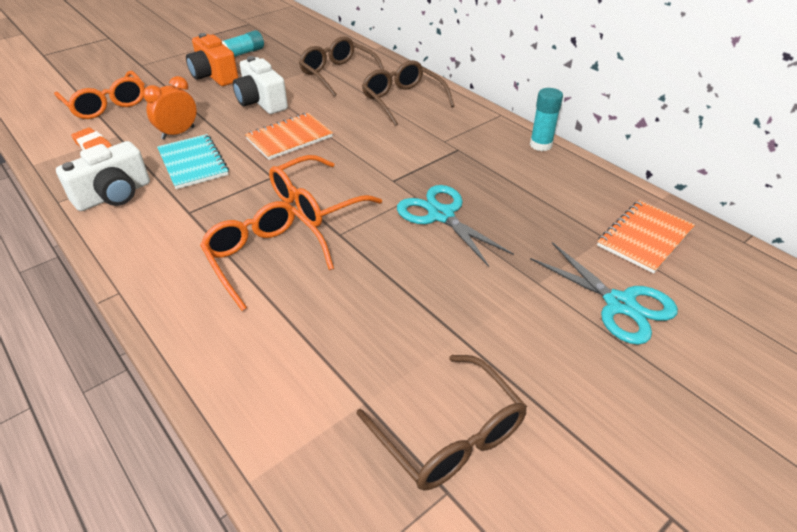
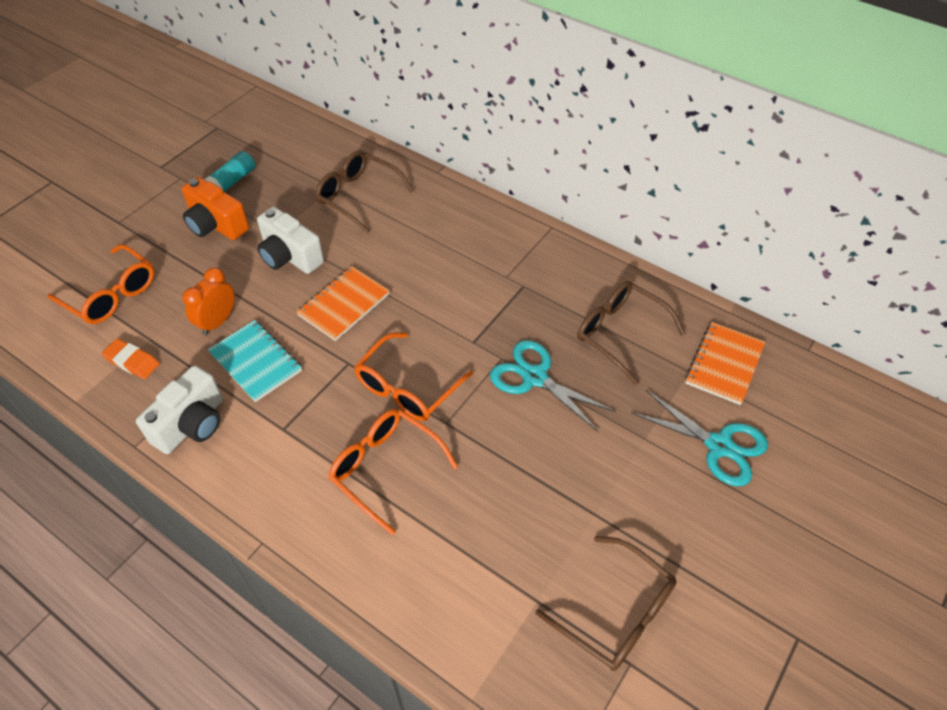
camera: 15 degrees left, 10 degrees up
(402, 100) = (443, 224): brown glasses -> brown glasses (620, 333)
(540, 145) = (603, 263): turquoise glue stick -> none

